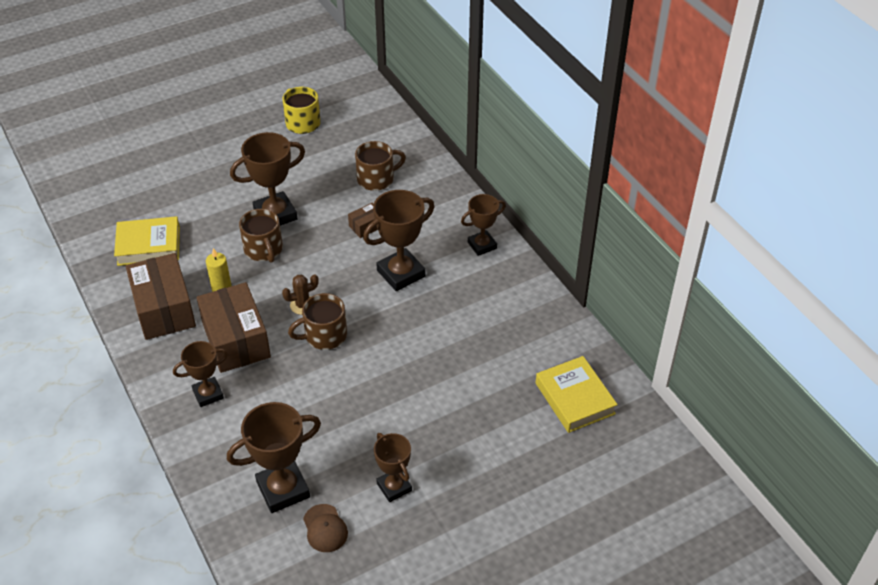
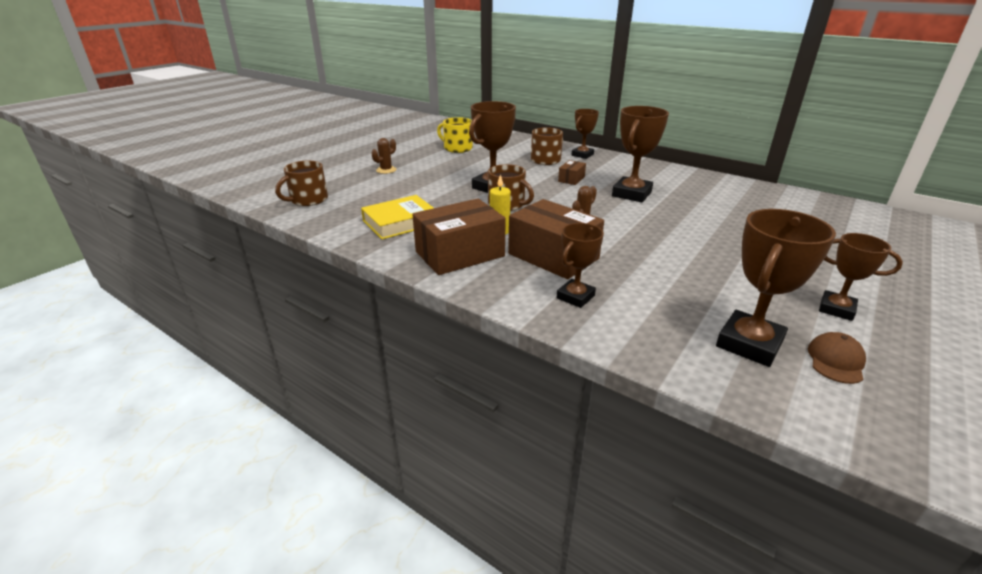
camera: 25 degrees left, 15 degrees down
(164, 309) = (460, 254): brown box -> brown box turned 75 degrees counterclockwise
(197, 147) = (386, 170): none -> brown cactus
(324, 335) = (624, 236): brown mug -> brown mug (308, 200)
(325, 528) = (835, 361): brown cap -> brown cap turned 105 degrees counterclockwise
(482, 245) = (665, 172): brown trophy -> brown trophy (582, 155)
(574, 398) = (856, 222): yellow book -> none

